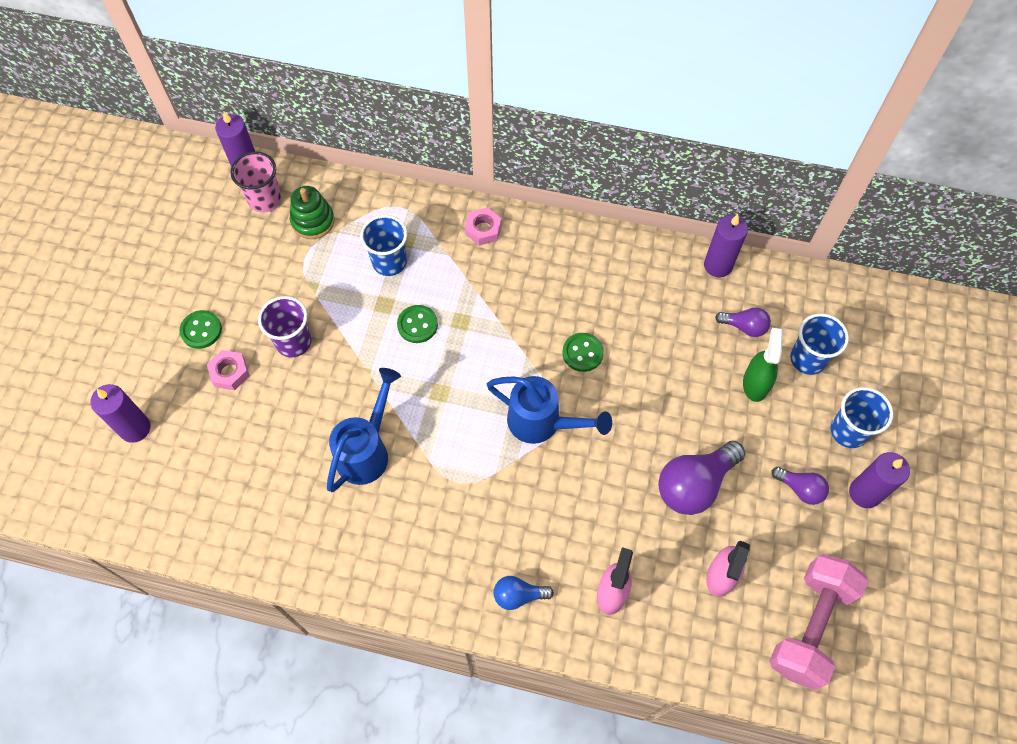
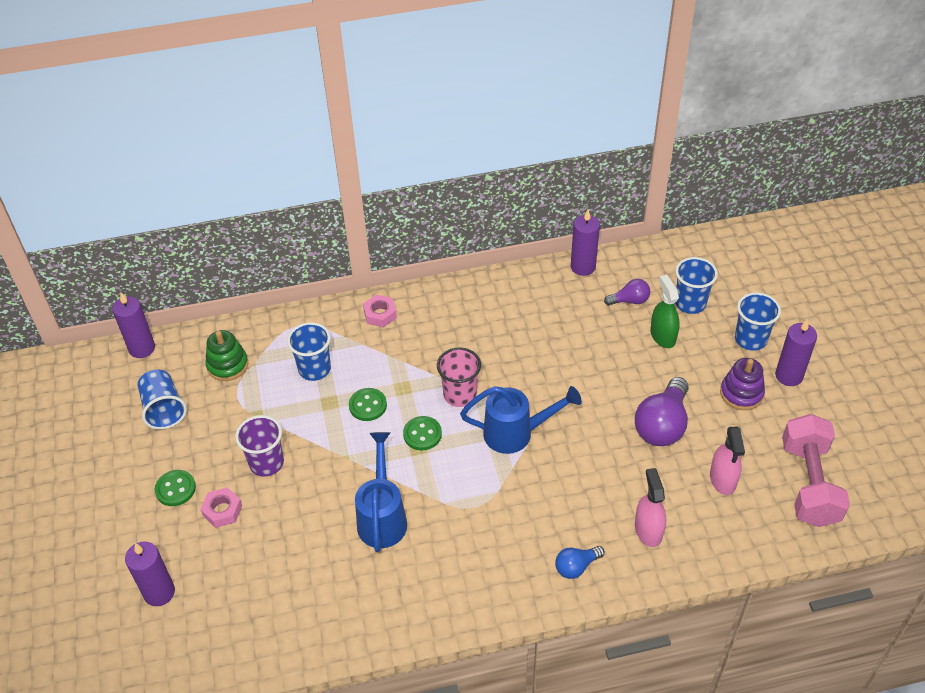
camera: 25 degrees left, 15 degrees down
(233, 242) = (164, 409): none -> blue cup
(265, 200) = (173, 366): pink cup -> pink cup (460, 395)
(582, 353) = (517, 370): green button -> green button (422, 434)
(800, 489) = (741, 393): purple light bulb -> purple stacking toy

